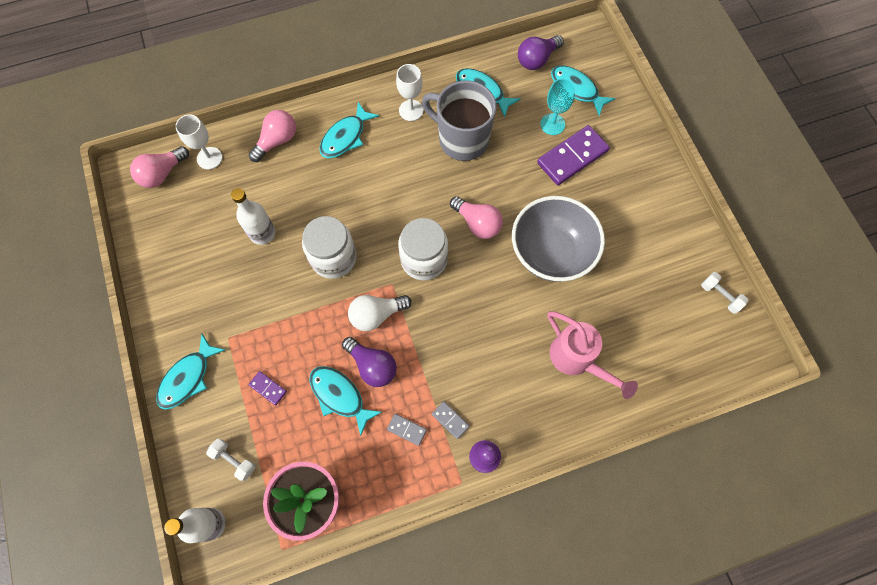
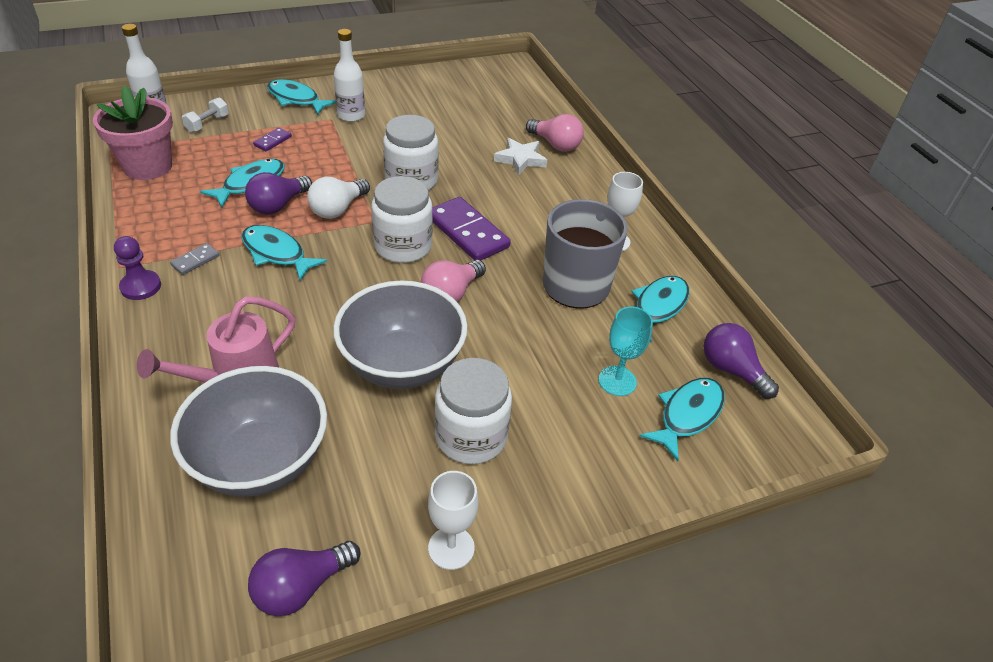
camera: 85 degrees right, 25 degrees down
(162, 173) = (510, 82): pink light bulb -> none
(209, 158) = (530, 106): white goblet -> white goblet (451, 548)
(262, 233) = (443, 136): white bottle -> white bottle (351, 115)
(300, 170) = (520, 159): none -> white star
(345, 137) = (567, 190): turquoise fish -> turquoise fish (277, 253)
(376, 315) = (338, 209): white light bulb -> white light bulb turned 120 degrees counterclockwise
(406, 430) = (196, 228): grey domino -> none
(572, 157) = (562, 400): purple domino -> purple domino (468, 232)
(606, 210) = (471, 436): none -> white jar
(641, 332) = (260, 461): none -> grey bowl
(720, 295) = (301, 587): white dumbbell -> purple light bulb

